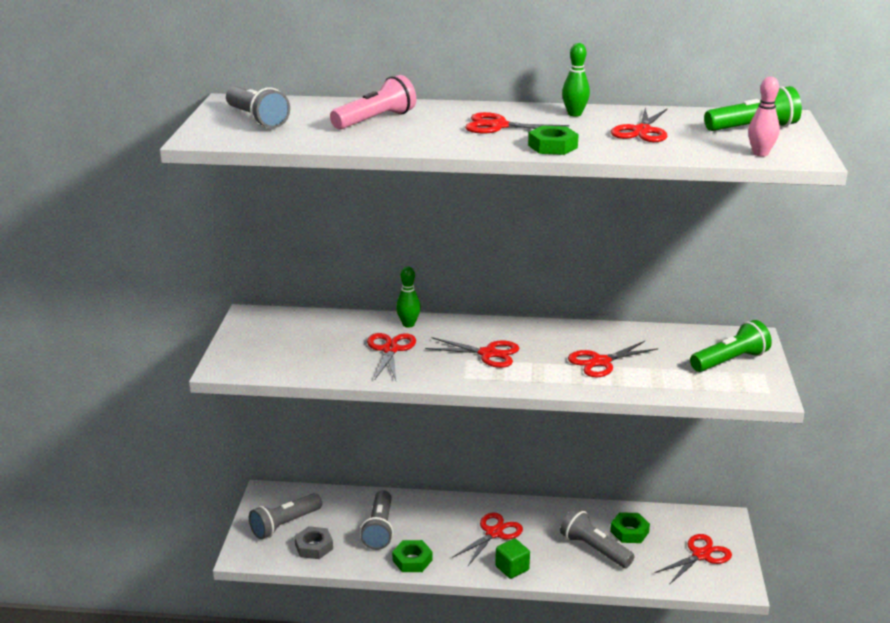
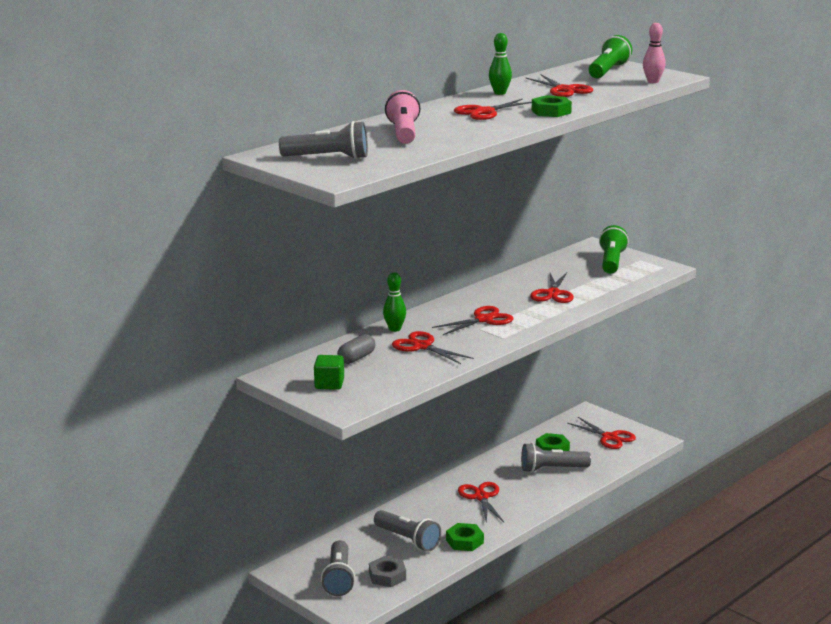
camera: 50 degrees left, 5 degrees down
(328, 333) = (356, 358): none -> grey capsule
(512, 568) = (529, 507): green cube -> green cube (329, 384)
(701, 555) = (609, 437): red scissors -> red scissors turned 135 degrees clockwise

